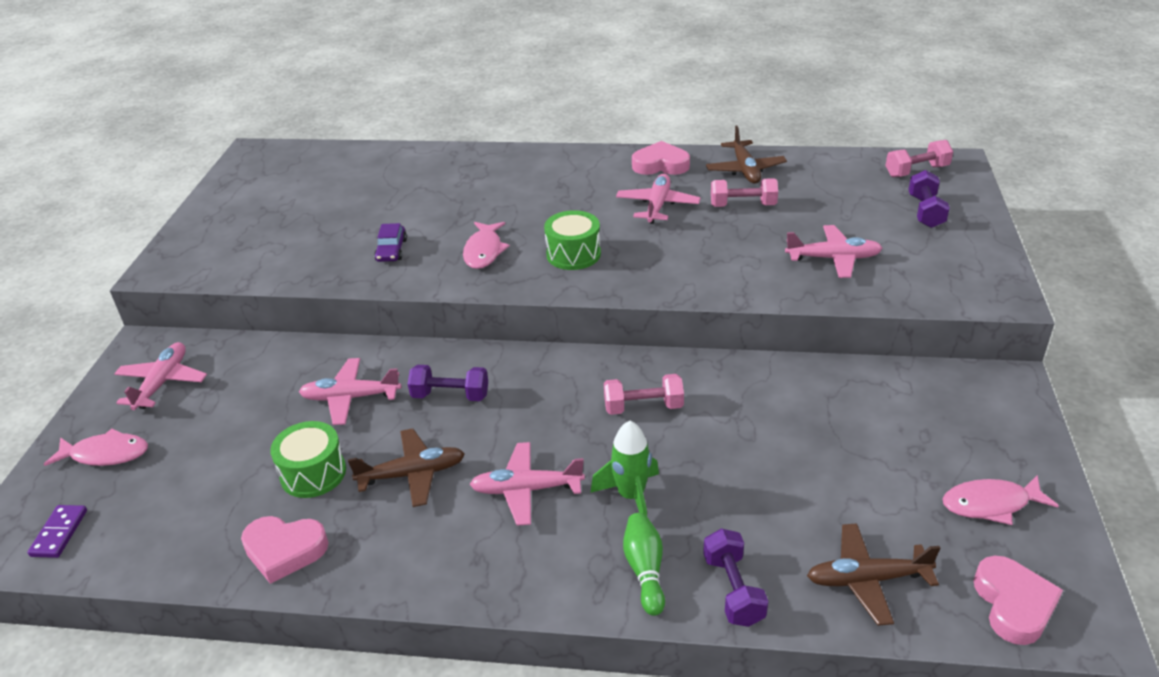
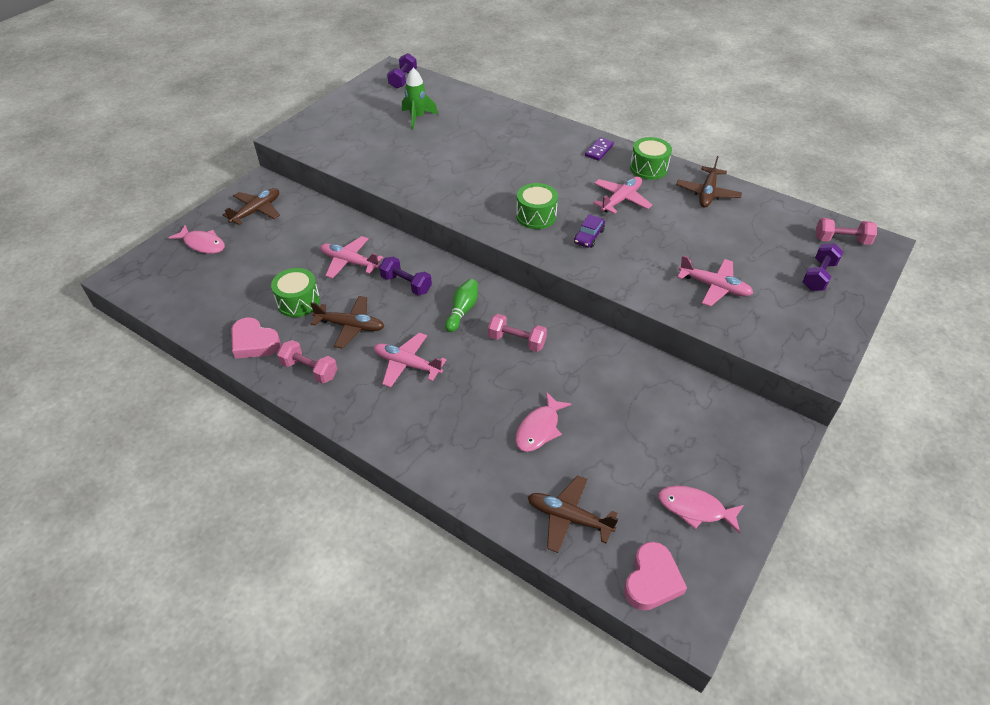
camera: 25 degrees right, 10 degrees up
(59, 533) = (154, 282): purple domino -> purple domino (599, 150)
(162, 382) = (257, 211): pink plane -> brown plane
(391, 250) = (425, 171): purple car -> purple car (588, 236)
(484, 251) = (481, 193): pink fish -> pink fish (539, 429)
(631, 496) = (465, 396): green rocket -> green rocket (417, 118)
(645, 570) = (438, 446): green bowling pin -> green bowling pin (462, 311)
(660, 165) = (648, 168): pink heart -> green drum
(733, 590) = (481, 483): purple dumbbell -> purple dumbbell (403, 79)
(743, 205) = (682, 221): pink dumbbell -> pink dumbbell (309, 370)

